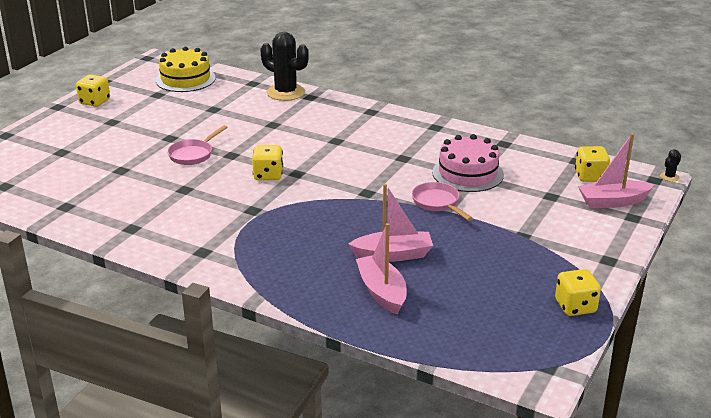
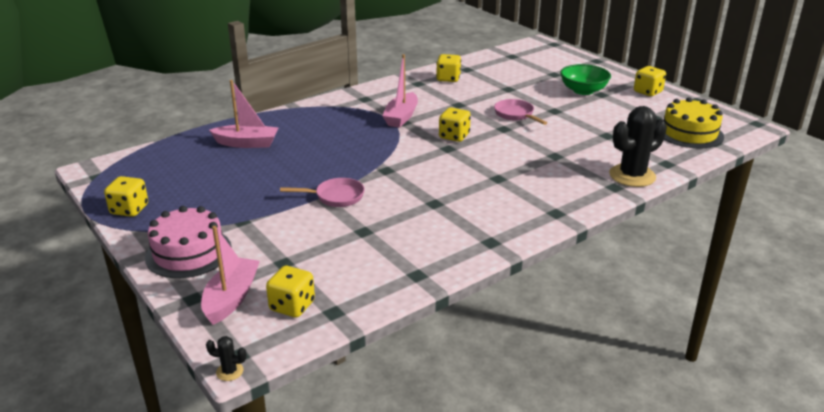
camera: 115 degrees right, 0 degrees up
(106, 211) = (448, 79): none -> yellow dice
(107, 131) = (583, 91): none -> green bowl
(393, 255) = (284, 158): pink boat -> pink boat (401, 117)
(467, 173) = (372, 229): pink cake -> pink cake (188, 252)
(669, 177) = (229, 371): black cactus -> black cactus turned 60 degrees counterclockwise

